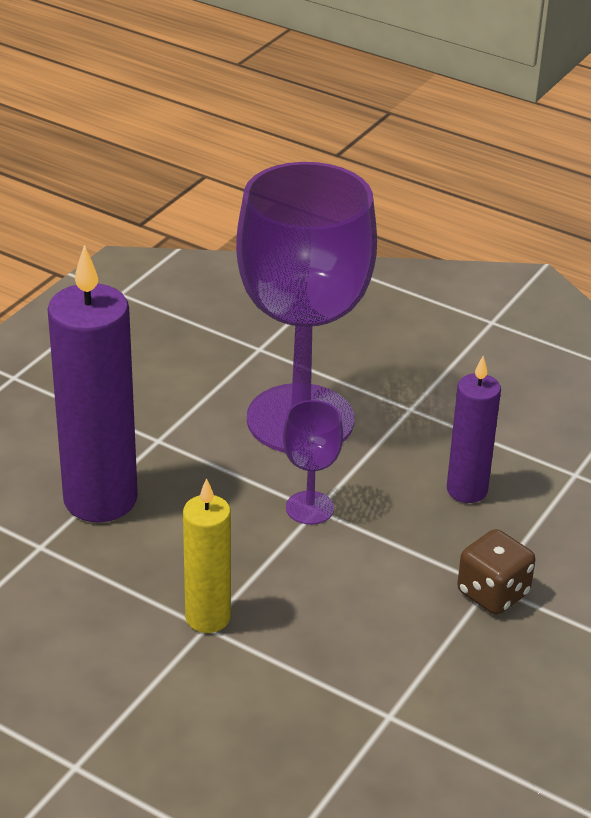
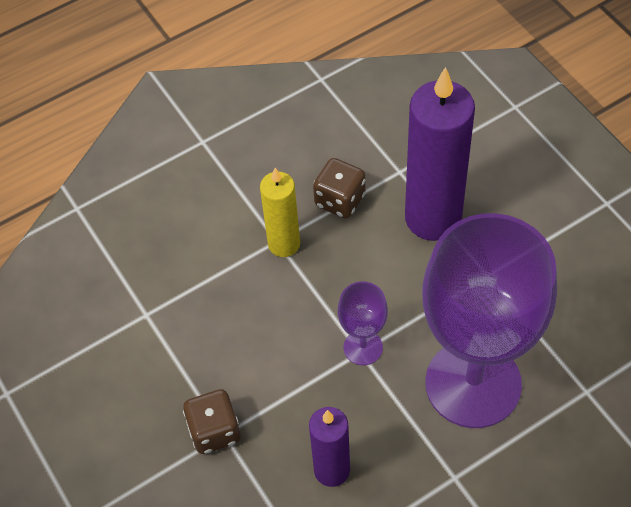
camera: 120 degrees right, 20 degrees up
(113, 586) = (340, 200): none -> brown dice

